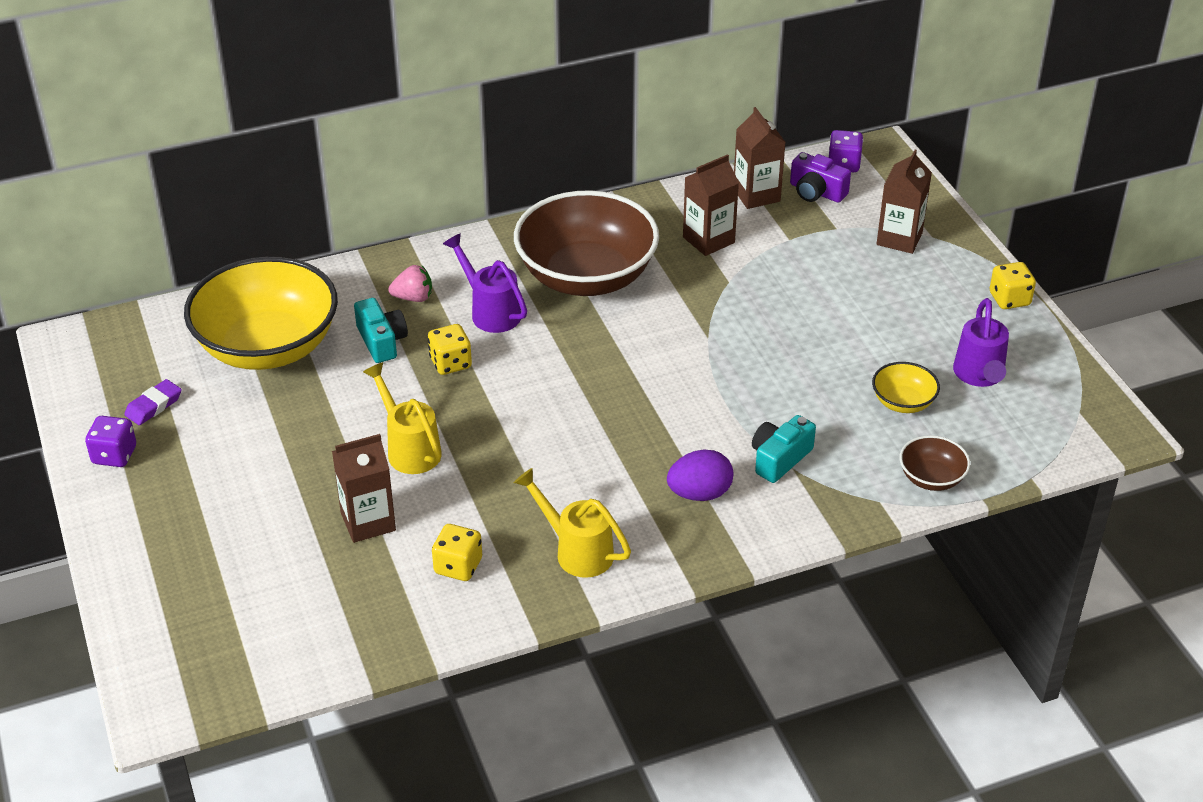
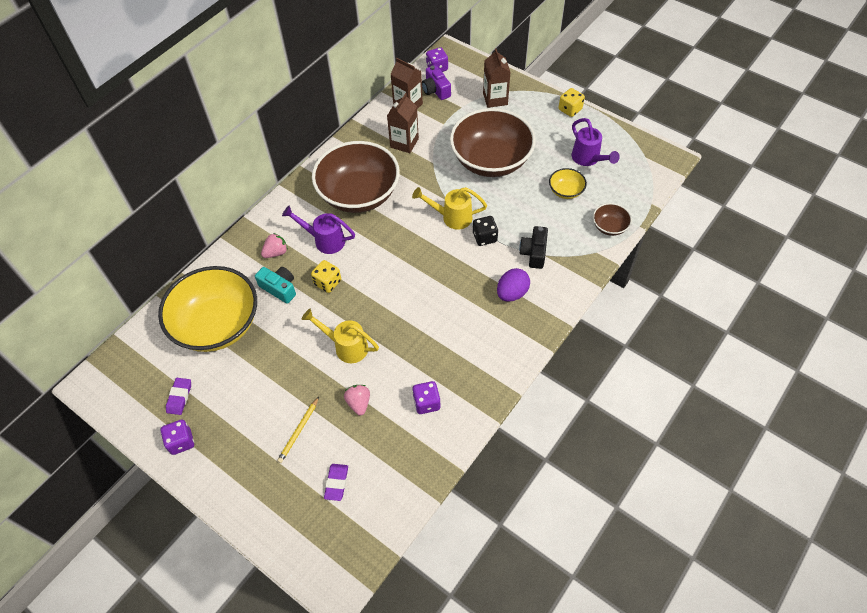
camera: 30 degrees left, 15 degrees up
(260, 597) = (336, 483): none -> purple eraser
(264, 515) = (299, 431): none -> yellow pencil
(368, 522) = (359, 403): brown carton -> pink strawberry
(458, 566) = (426, 403): yellow dice -> purple dice
(576, 550) = (478, 359): yellow watering can -> yellow watering can (451, 217)
(722, 407) = (484, 237): none -> black dice
(779, 459) = (534, 253): turquoise camera -> black camera
(816, 192) = (436, 90): purple camera -> purple camera turned 60 degrees clockwise
(820, 315) = (491, 160): none -> brown bowl

